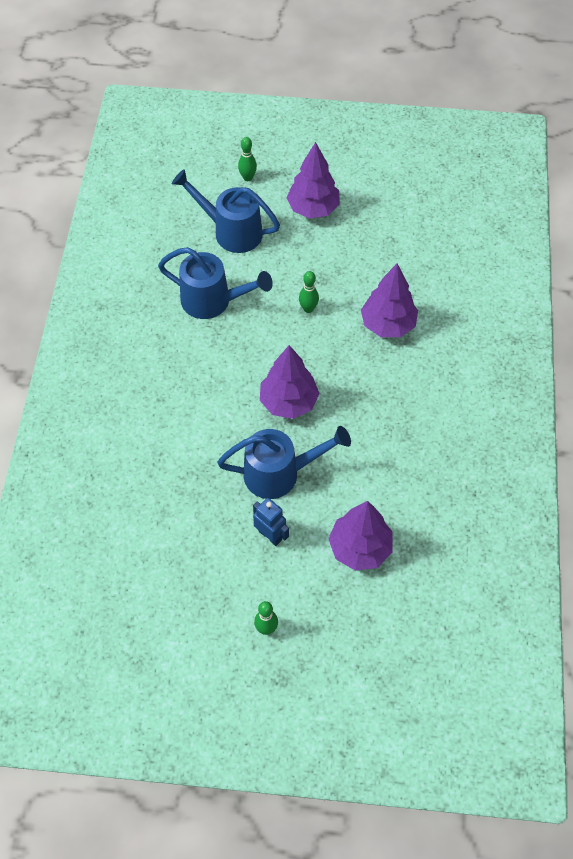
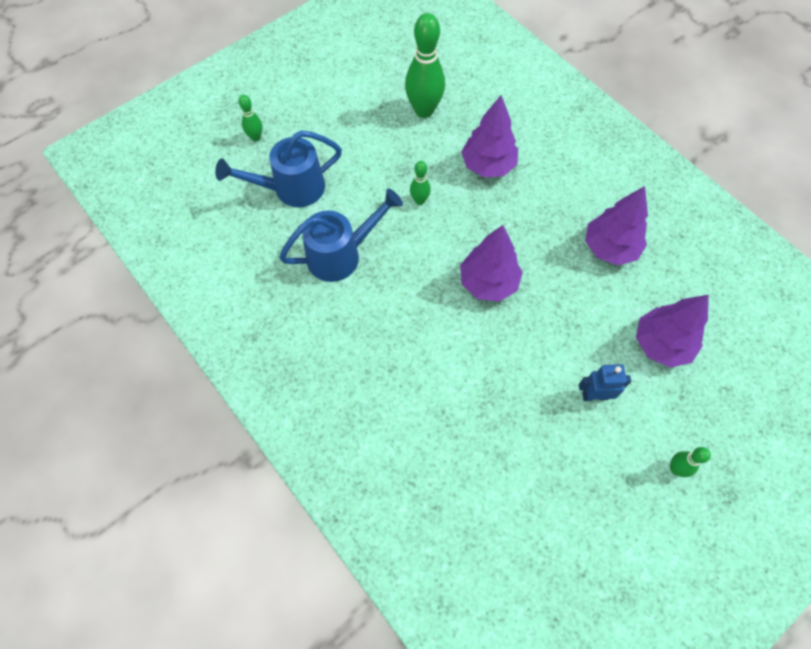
camera: 45 degrees left, 5 degrees up
(280, 473) = (546, 342): blue watering can -> none
(313, 209) = (335, 123): purple tree -> purple tree (610, 248)
(388, 248) = (424, 110): none -> green bowling pin

